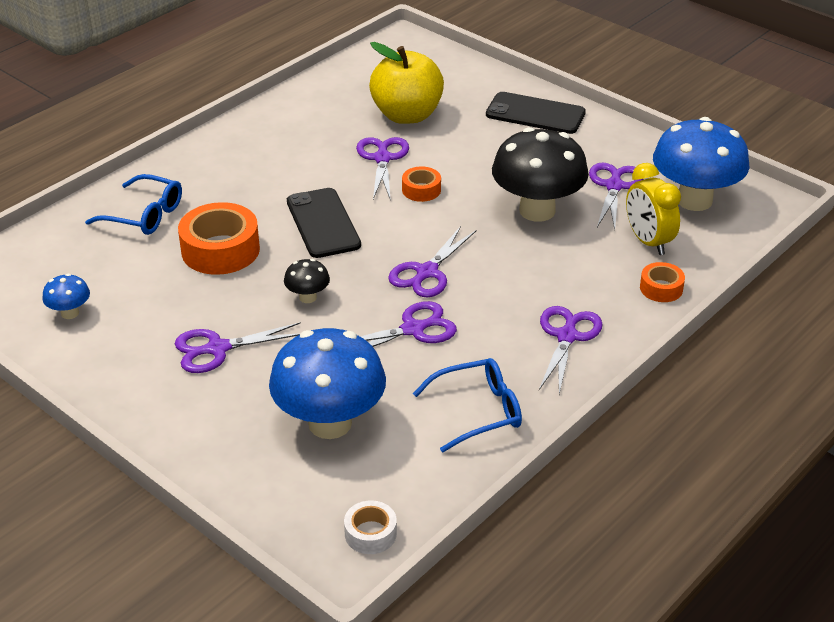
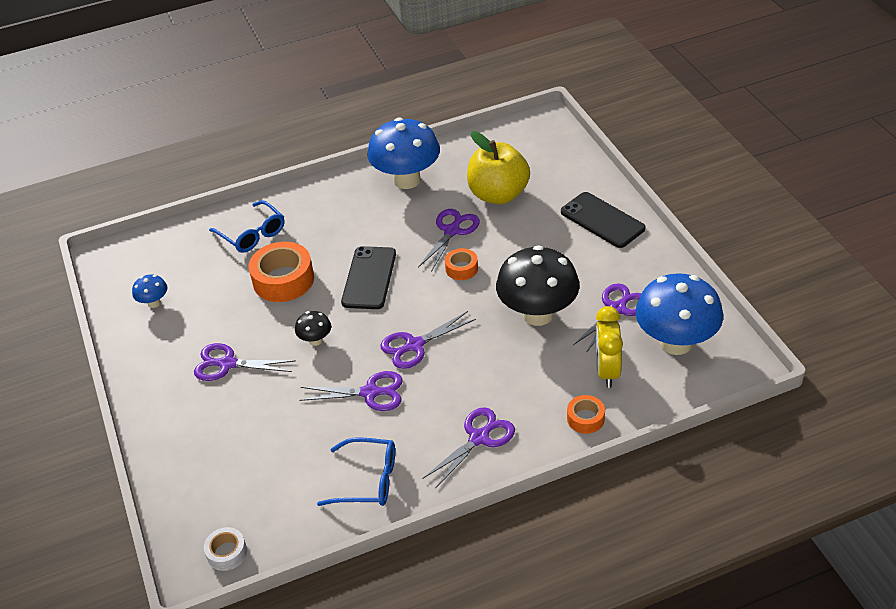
camera: 30 degrees right, 5 degrees up
(330, 423) = (260, 452): blue mushroom -> blue mushroom (407, 180)

